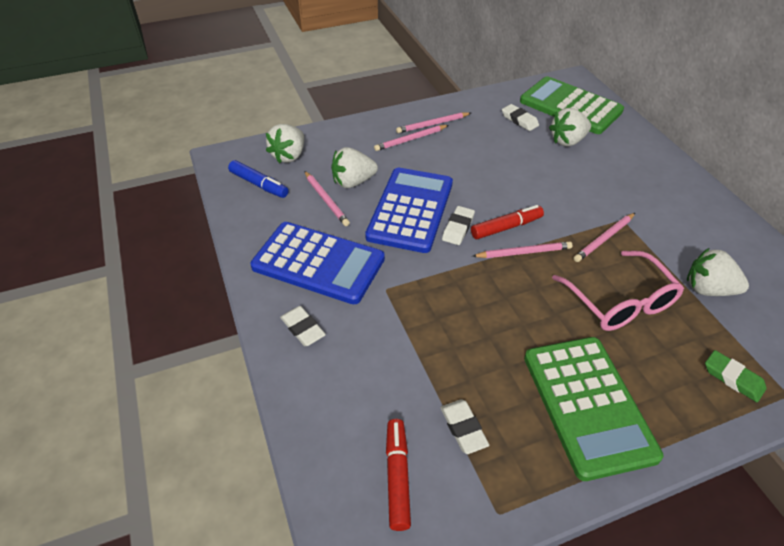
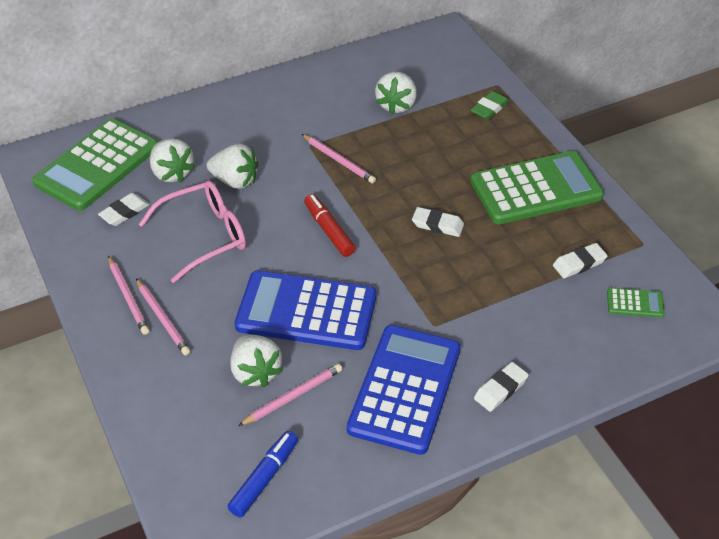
camera: 95 degrees left, 0 degrees up
(289, 156) = (198, 453): white strawberry -> white strawberry (235, 181)
(397, 477) = (635, 303): red marker -> green calculator
(458, 228) = (333, 269): white eraser -> white eraser (437, 225)
(523, 252) = (365, 219): pink pencil -> none
(620, 302) = (421, 159): pink glasses -> pink glasses (205, 236)

